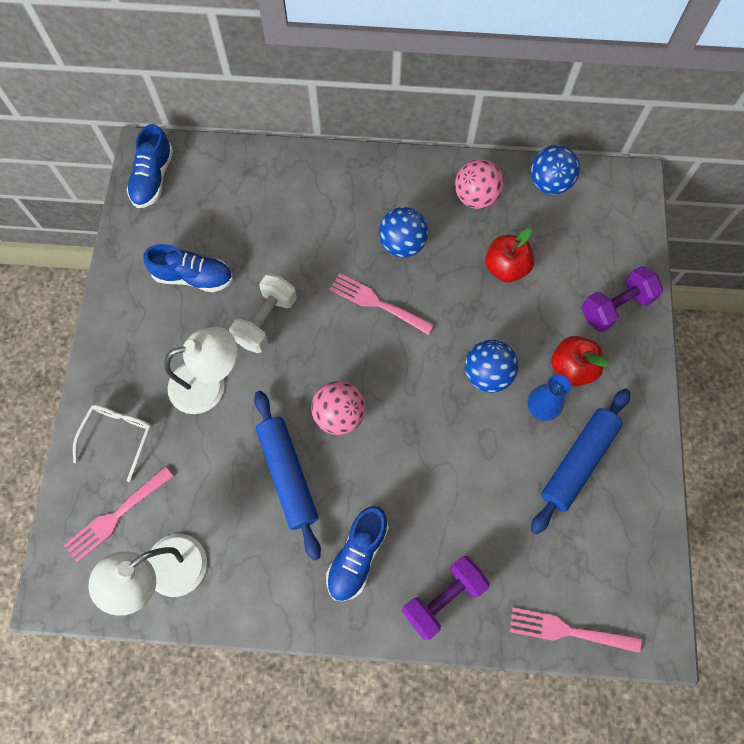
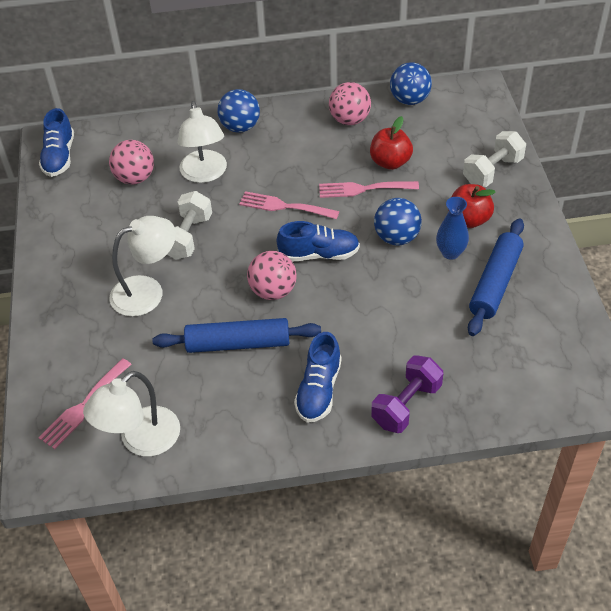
camera: 10 degrees left, 20 degrees down
(118, 436) = (71, 346): white glasses -> none
(193, 277) = (113, 218): blue shoe -> blue shoe (319, 254)
(227, 226) = (135, 178): none -> pink ball
(288, 475) = (238, 343): blue rolling pin -> blue rolling pin turned 60 degrees counterclockwise
(302, 238) = (205, 174): none -> white lamp
(402, 244) = (295, 162): blue ball -> blue ball (240, 127)
(567, 631) = (525, 406): pink fork -> pink fork (363, 189)
(615, 307) = (492, 171): purple dumbbell -> white dumbbell

